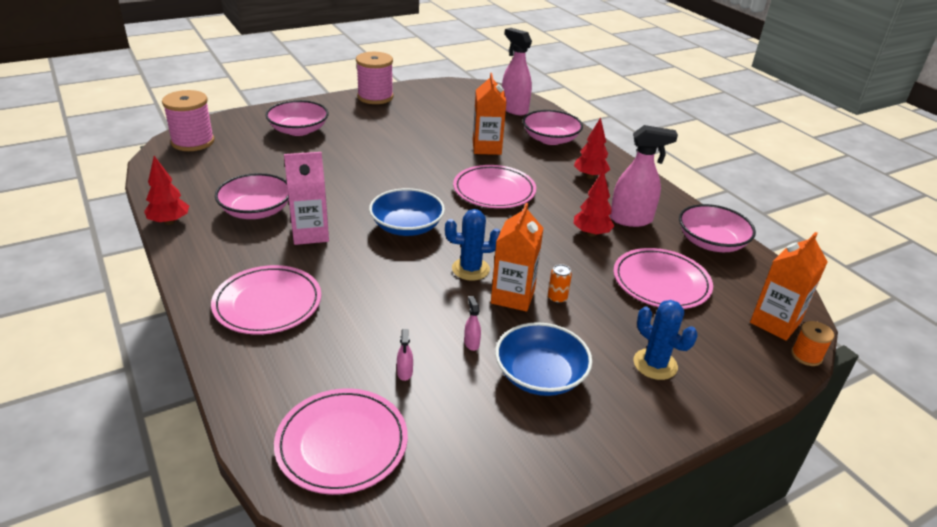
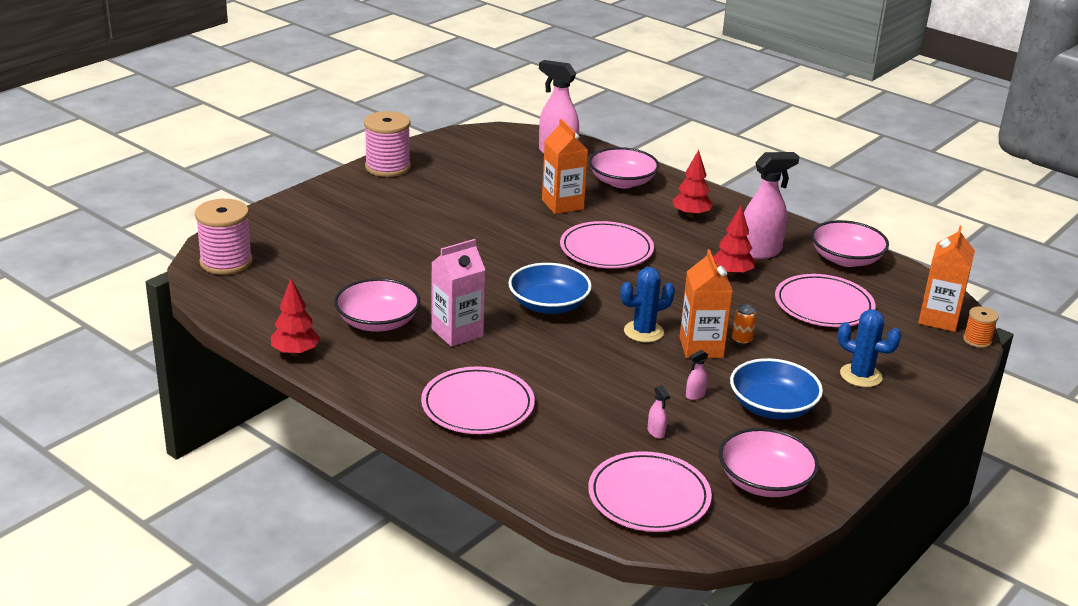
camera: 20 degrees left, 5 degrees down
(298, 130) = (336, 224): pink bowl -> pink bowl (764, 481)
(471, 343) = (695, 395): pink spray bottle -> pink spray bottle turned 90 degrees counterclockwise

